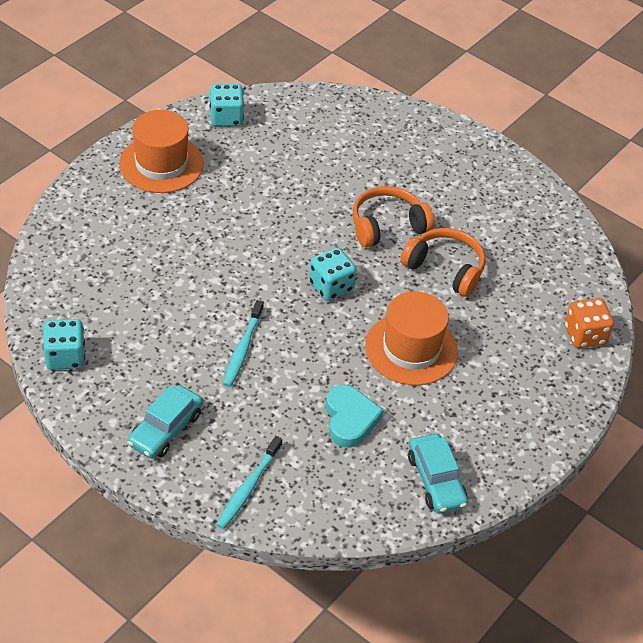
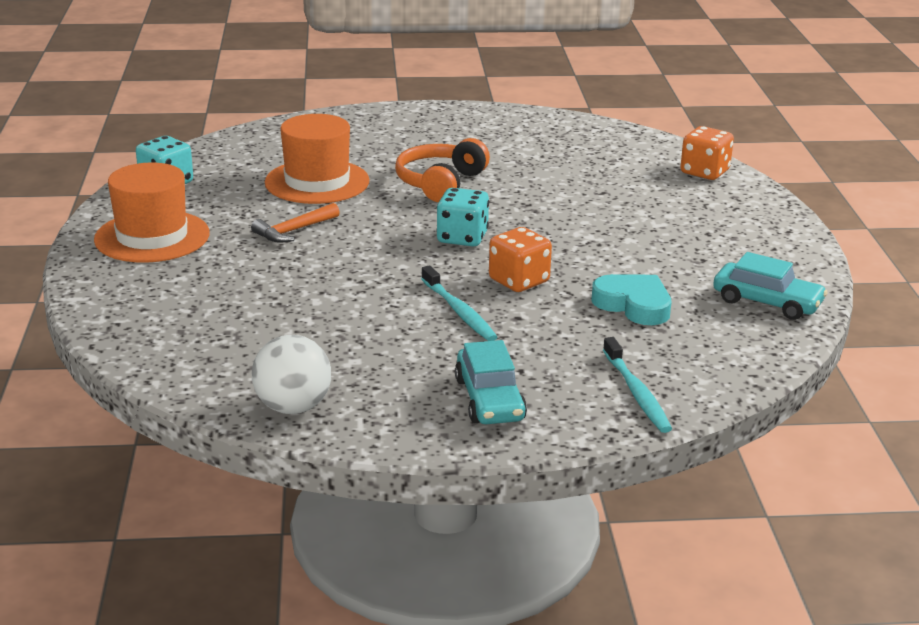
camera: 40 degrees left, 20 degrees down
(65, 357) = (293, 407): turquoise dice -> white ball
(242, 212) = (293, 231): none -> orange hammer
(311, 348) = (519, 281): none -> orange dice
(411, 349) = (598, 240): orange hat -> orange hat (317, 182)
(445, 269) = (534, 185): orange headphones -> none

